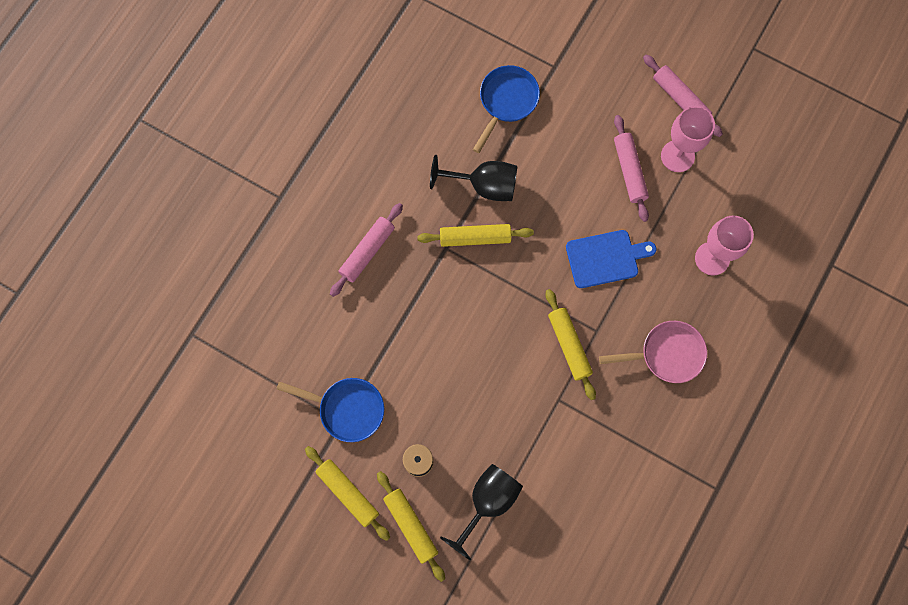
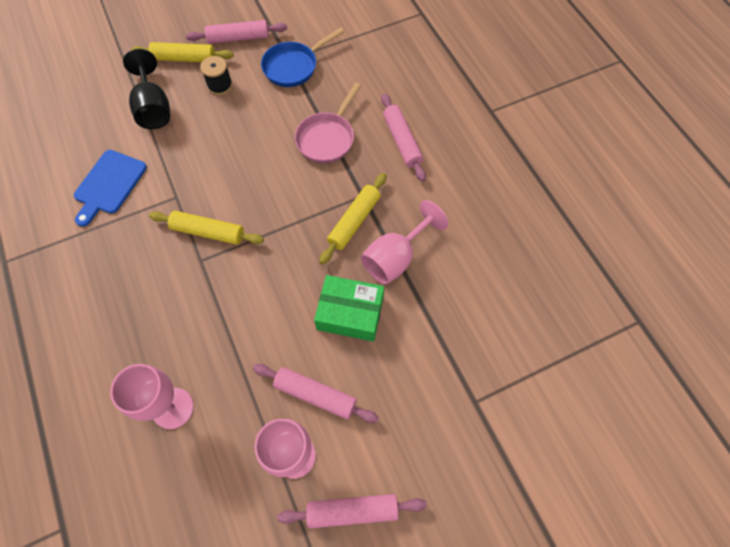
camera: 125 degrees right, 10 degrees down
(348, 493) = (238, 38): yellow rolling pin -> pink rolling pin
(484, 185) = (395, 257): black goblet -> pink goblet
(506, 101) = (466, 330): blue pan -> none
(553, 188) = (350, 313): none -> green box
(605, 258) = (253, 312): blue cutting board -> blue cutting board (109, 185)
(667, 354) = (132, 302): pink pan -> pink pan (327, 138)

